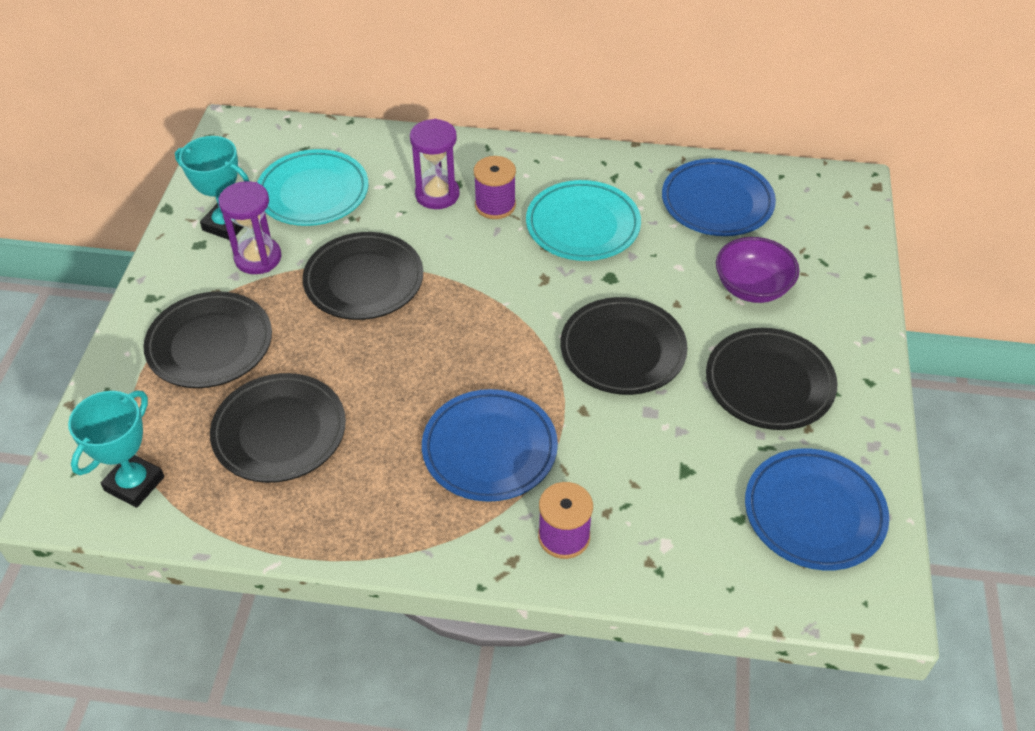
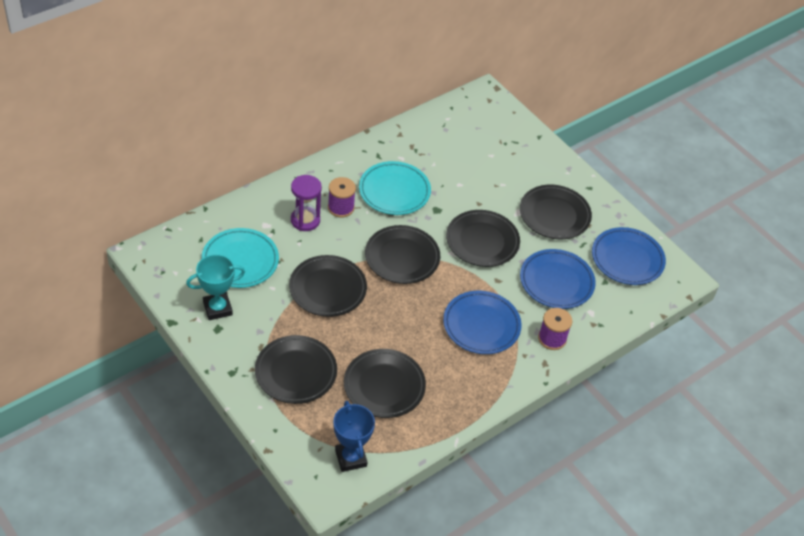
camera: 50 degrees left, 0 degrees up
(134, 484) = (351, 458): turquoise trophy -> blue trophy
(258, 258) = (259, 314): purple hourglass -> none
(495, 303) = (402, 257): none -> black plate
(717, 203) = (439, 140): blue plate -> blue plate (556, 282)
(752, 287) = (500, 174): purple bowl -> none

